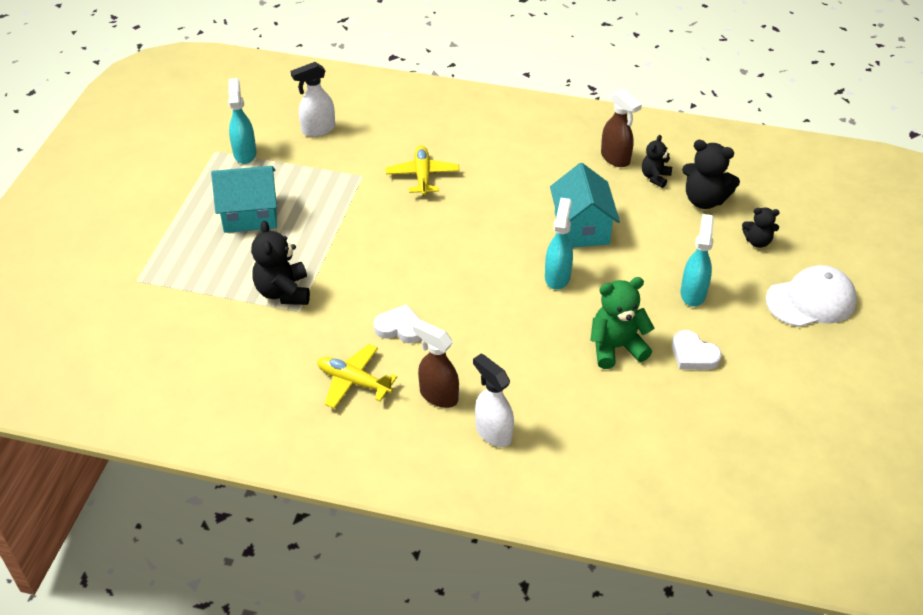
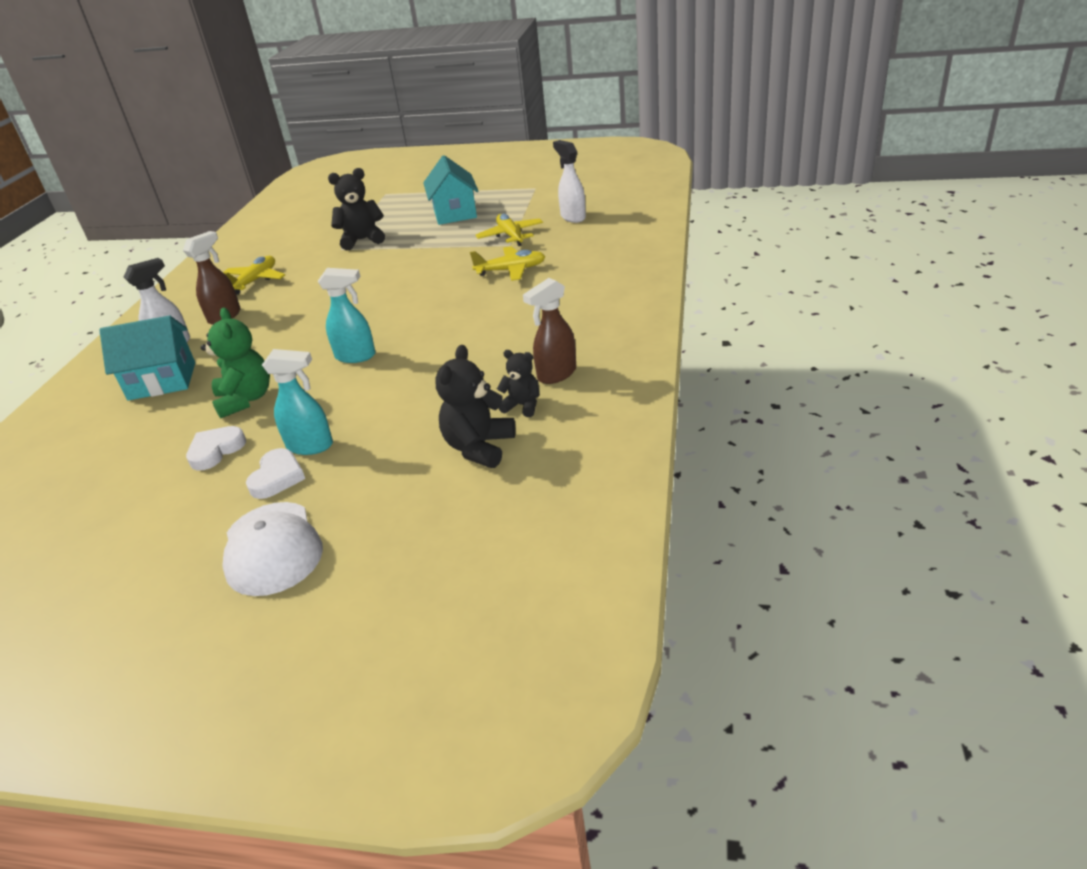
camera: 90 degrees right, 10 degrees down
(245, 153) = (534, 197): turquoise spray bottle -> none
(340, 174) = (510, 236): none -> yellow plane
(400, 328) = (308, 290): white heart -> white heart (277, 477)
(581, 228) = (429, 363): turquoise house -> turquoise house (162, 381)
(757, 241) = (394, 497): black teddy bear -> none

